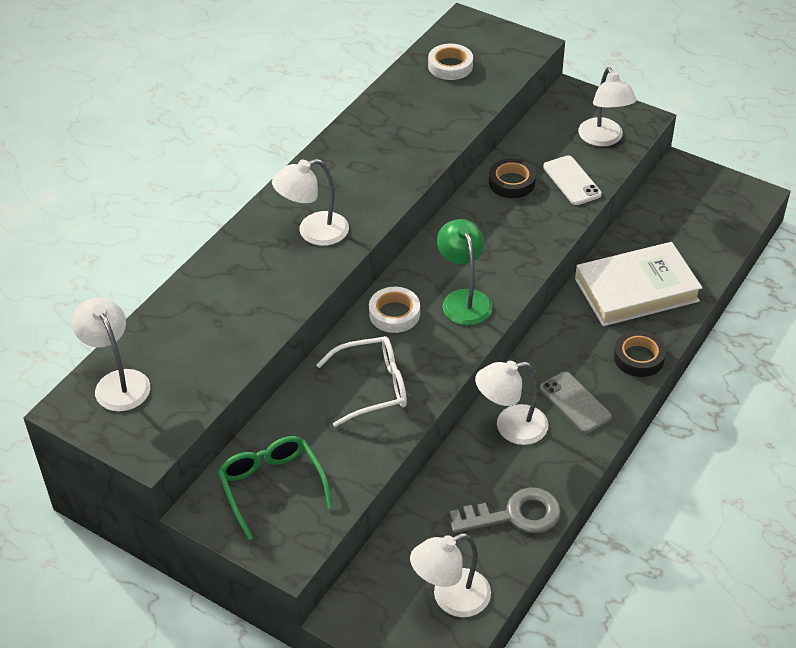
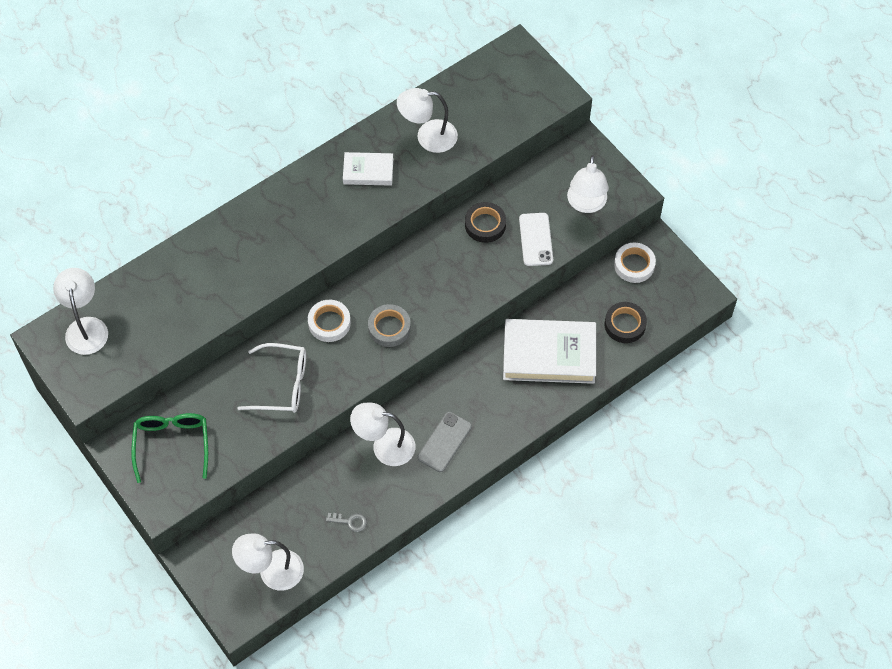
camera: 20 degrees right, 15 degrees up
(313, 232) = (286, 236): white lamp -> white lamp (428, 137)
(371, 154) = (368, 171): none -> white book
(450, 66) = (478, 96): white tape -> white tape (634, 265)
(463, 299) = (389, 328): green lamp -> grey tape
(515, 515) = (350, 522): grey key -> grey key, size x0.47
(575, 403) = (444, 442): grey phone -> grey phone turned 45 degrees clockwise
(638, 357) = (516, 419): black tape -> black tape (625, 324)

